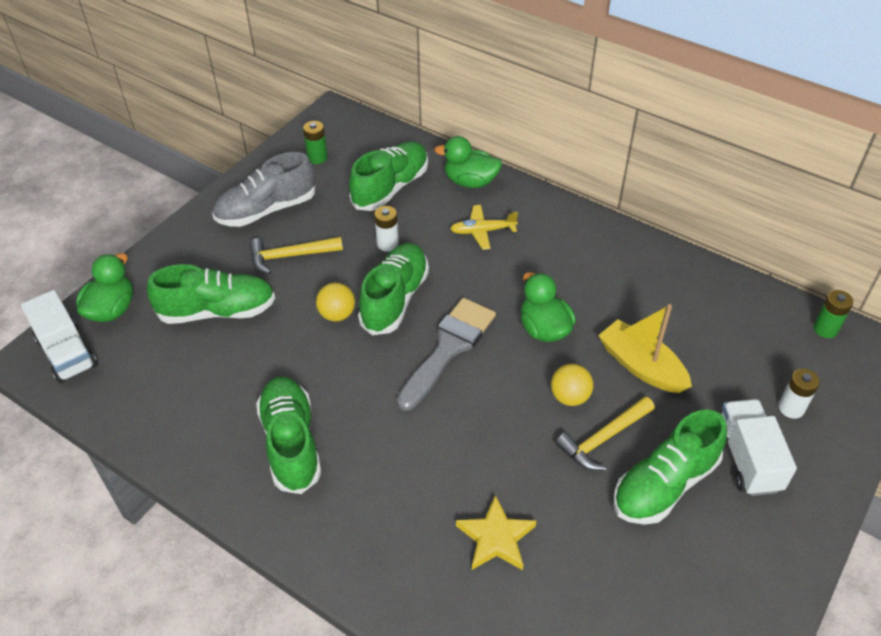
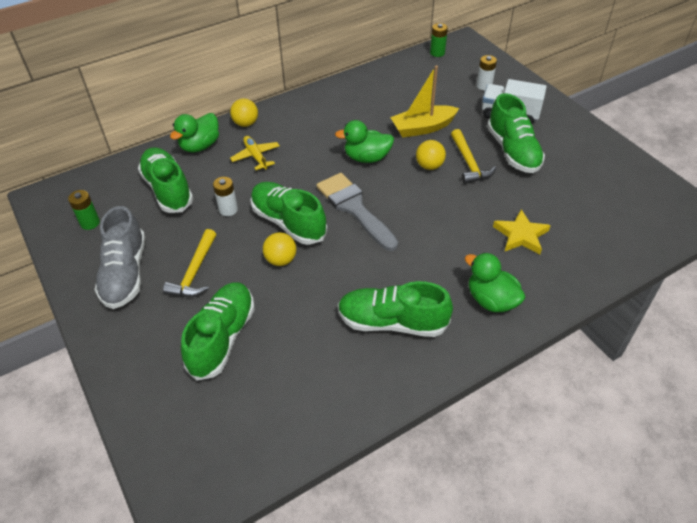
camera: 65 degrees left, 0 degrees up
(67, 353) = (192, 473): white truck -> none
(112, 309) = (161, 422): green duck -> green duck (491, 300)
(482, 231) = (256, 156): yellow plane -> yellow plane turned 135 degrees clockwise
(531, 201) = (246, 123): none -> yellow ball

